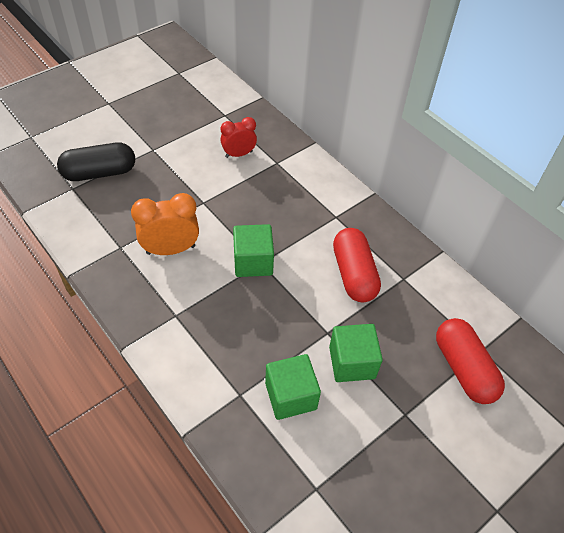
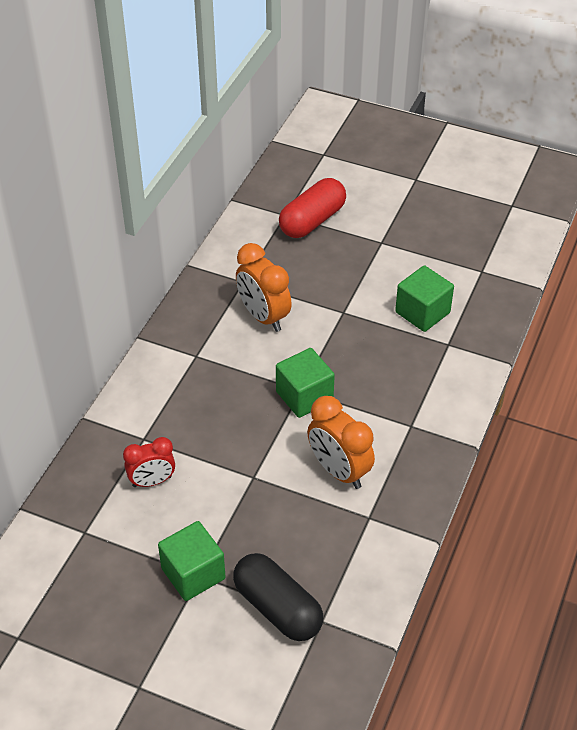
camera: 115 degrees left, 5 degrees down
(239, 154) = (152, 481): red clock -> red clock turned 60 degrees counterclockwise
(352, 362) = (360, 286): green cube -> green cube (193, 573)
(354, 274) = (263, 316): red capsule -> orange clock

